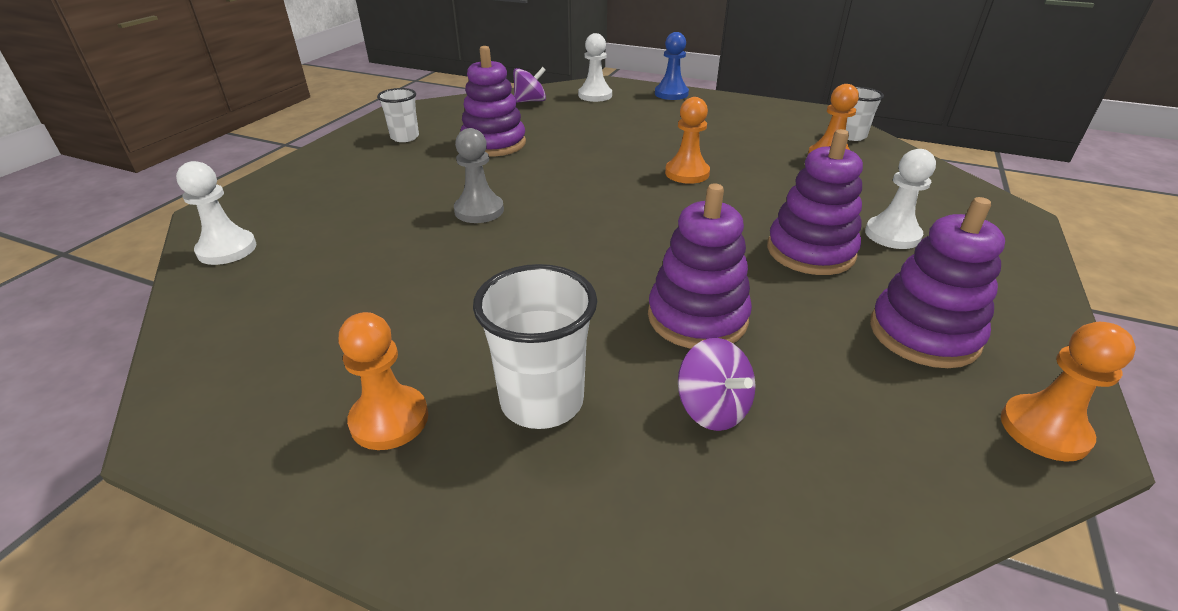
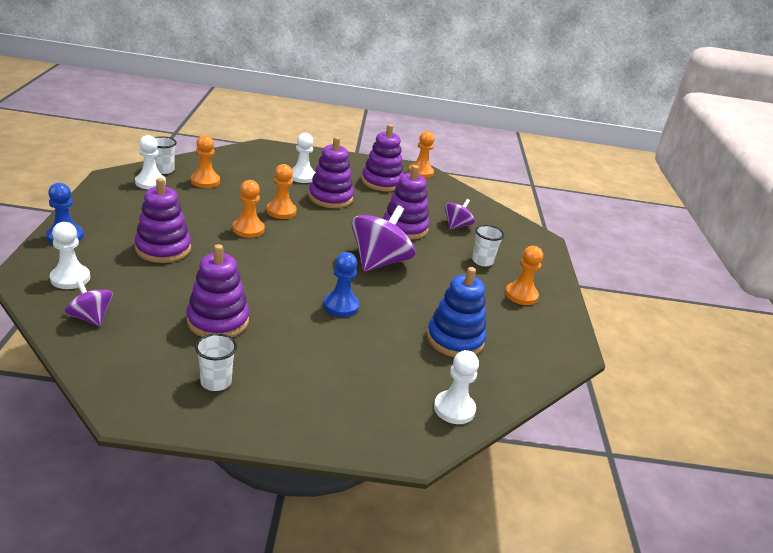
camera: 115 degrees left, 5 degrees down
(339, 286) = (455, 339): none -> blue stacking toy
(479, 210) = (341, 306): grey pawn -> blue pawn
(542, 401) = (482, 261): white cup -> white cup, size x0.63
(577, 261) = (379, 262): none -> purple spinning top
(642, 128) = (163, 249): none -> purple stacking toy
(745, 201) = (281, 211): none -> orange pawn
(808, 128) = (150, 183): none -> white pawn

